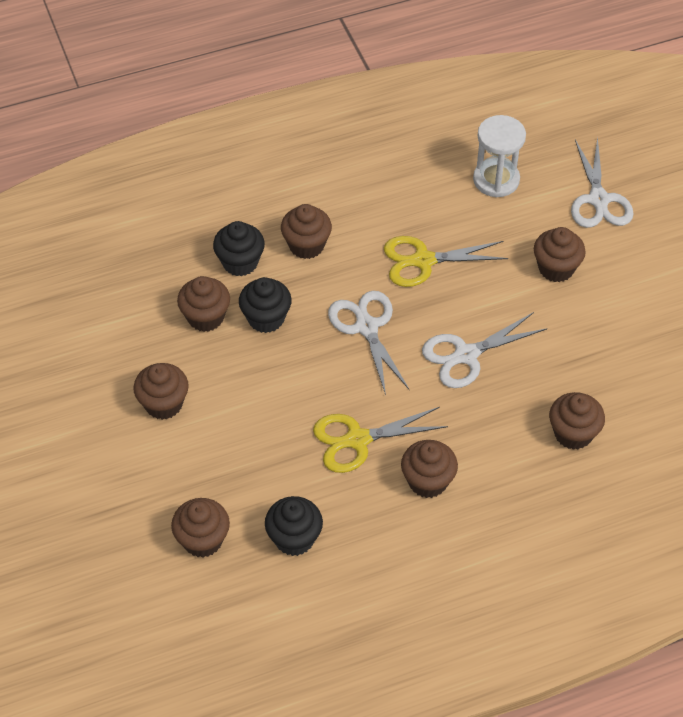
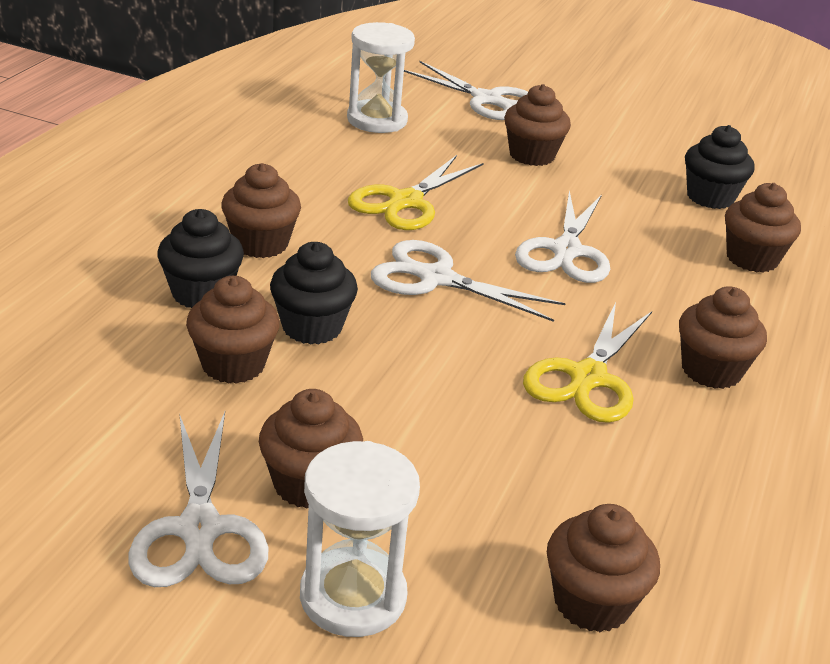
camera: 50 degrees left, 20 degrees down
(100, 394) = (200, 530): none -> white scissors
(120, 466) = (353, 596): none -> white hourglass
(294, 538) = (685, 518): black cupcake -> black cupcake (710, 197)

